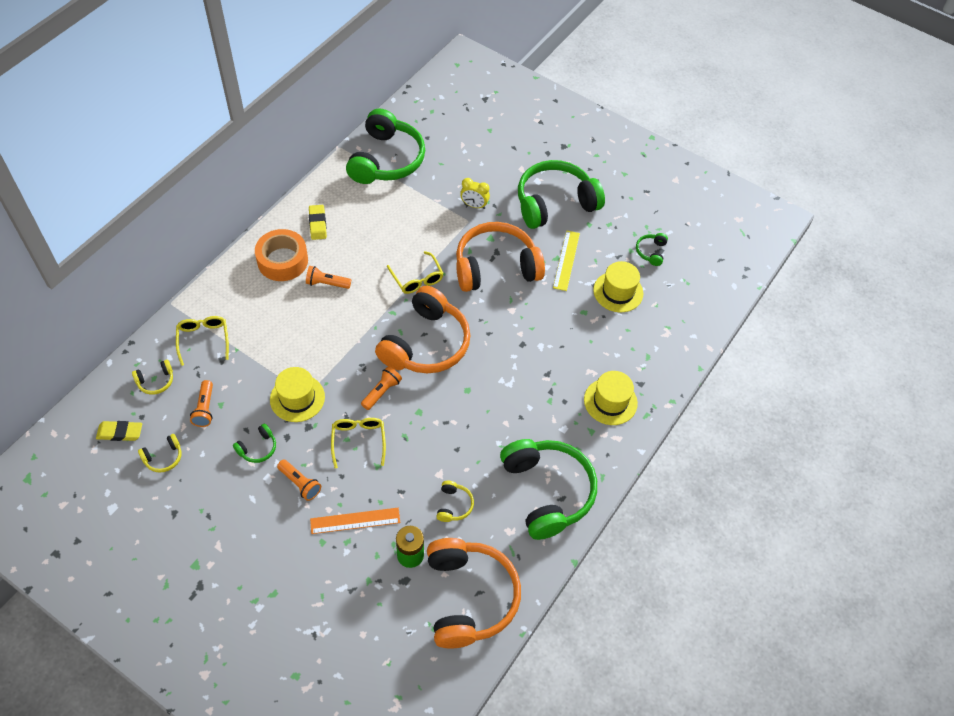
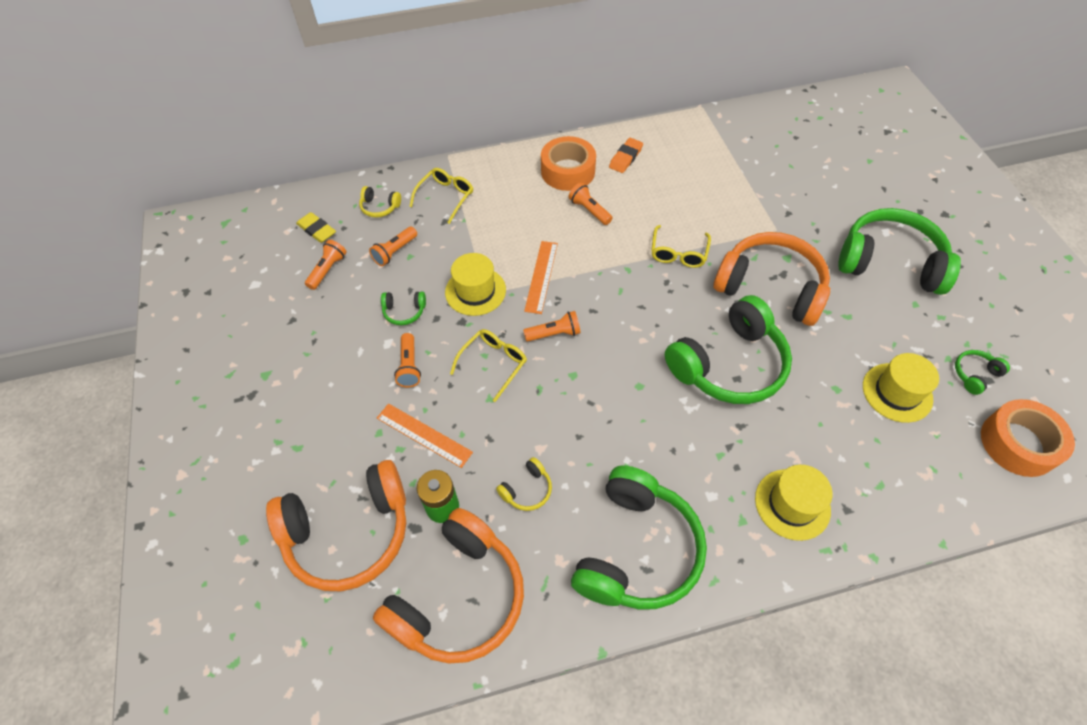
camera: 45 degrees right, 0 degrees up
(163, 457) = (328, 270): yellow headphones -> orange flashlight
(317, 224) = (625, 158): yellow eraser -> orange eraser
(336, 356) = (541, 276): none -> orange ruler
(386, 160) = (738, 137): green headphones -> green headphones (729, 364)
(426, 343) = (635, 316): orange headphones -> orange headphones (349, 532)
(474, 205) = (795, 219): yellow clock -> none
(566, 260) = (858, 325): yellow ruler -> none
(699, 281) = (1018, 443): none -> orange tape

